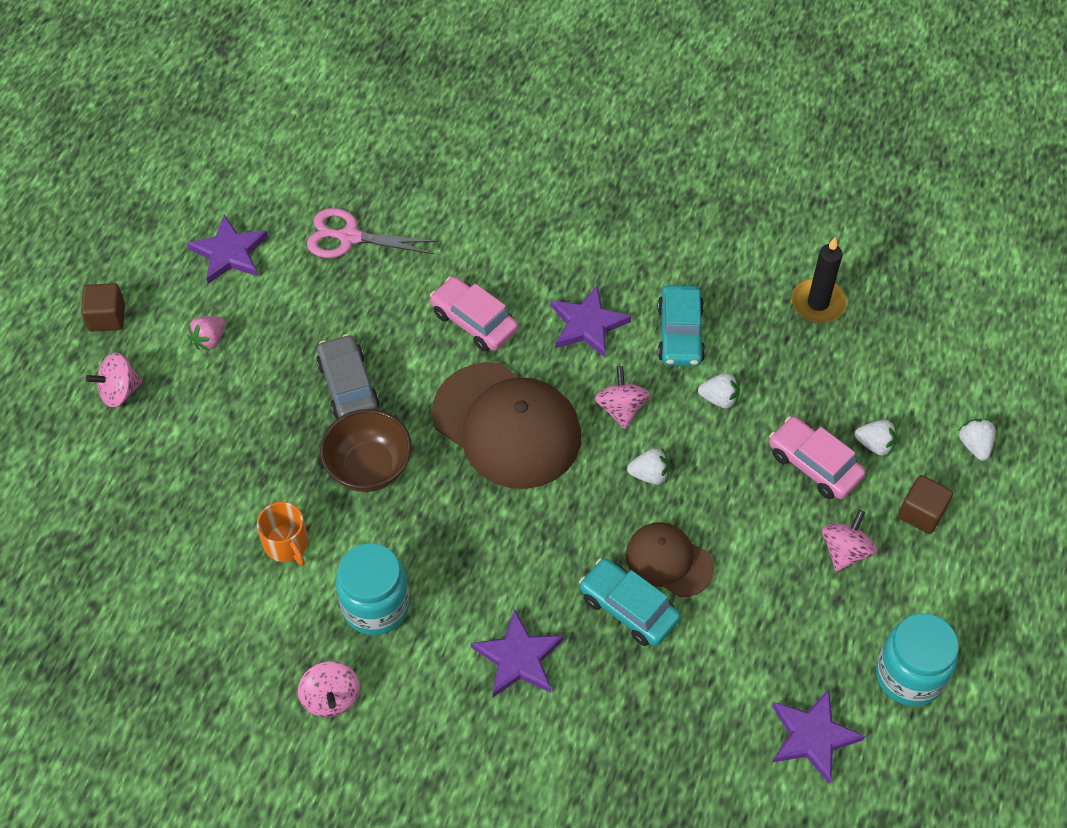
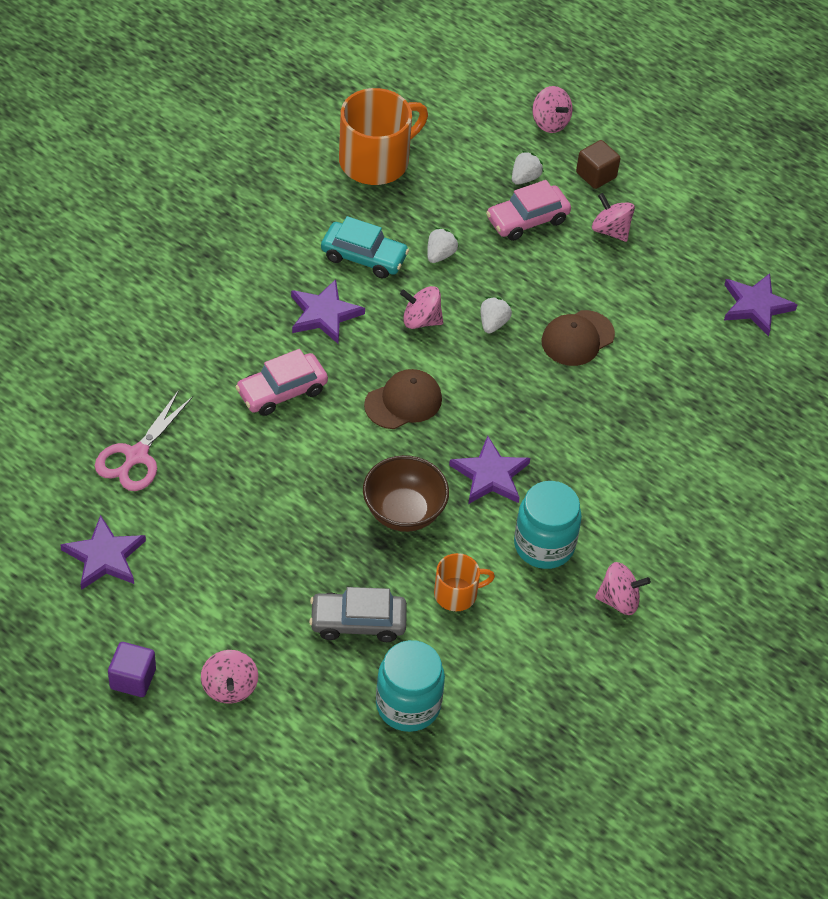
camera: 75 degrees left, 5 degrees down
(107, 317) = (133, 679): brown cube -> purple cube
(209, 340) = (203, 598): pink strawberry -> none
(348, 386) = (308, 503): grey car -> grey car (358, 622)
(507, 426) = (403, 402): brown cap -> brown cap, size x0.55
(518, 657) = (628, 462): purple star -> purple star (490, 475)
(628, 608) = (610, 378): turquoise car -> none
(818, 303) = (376, 161): black candle -> orange mug
(909, 675) = (726, 234): turquoise jar -> turquoise jar (408, 705)
(974, 445) = (550, 122): white strawberry -> pink spinning top

